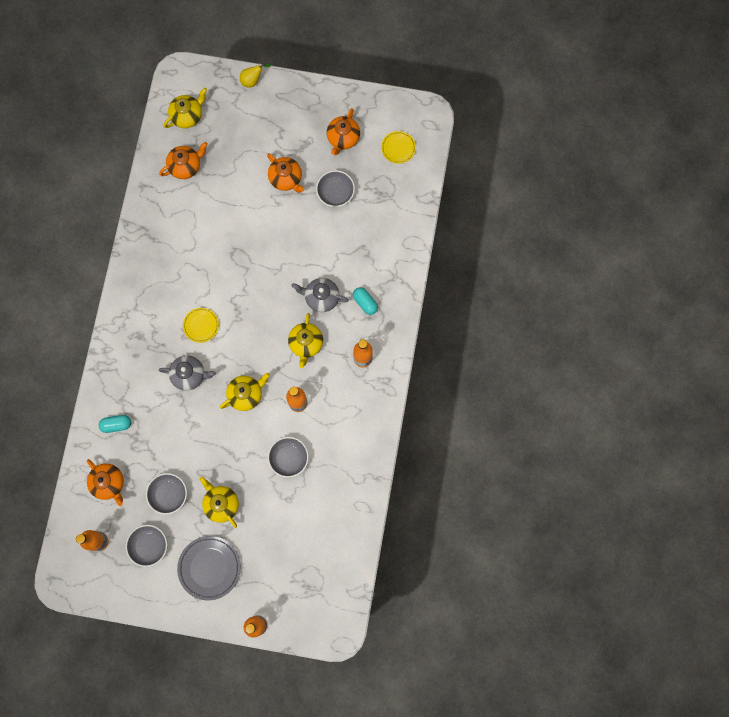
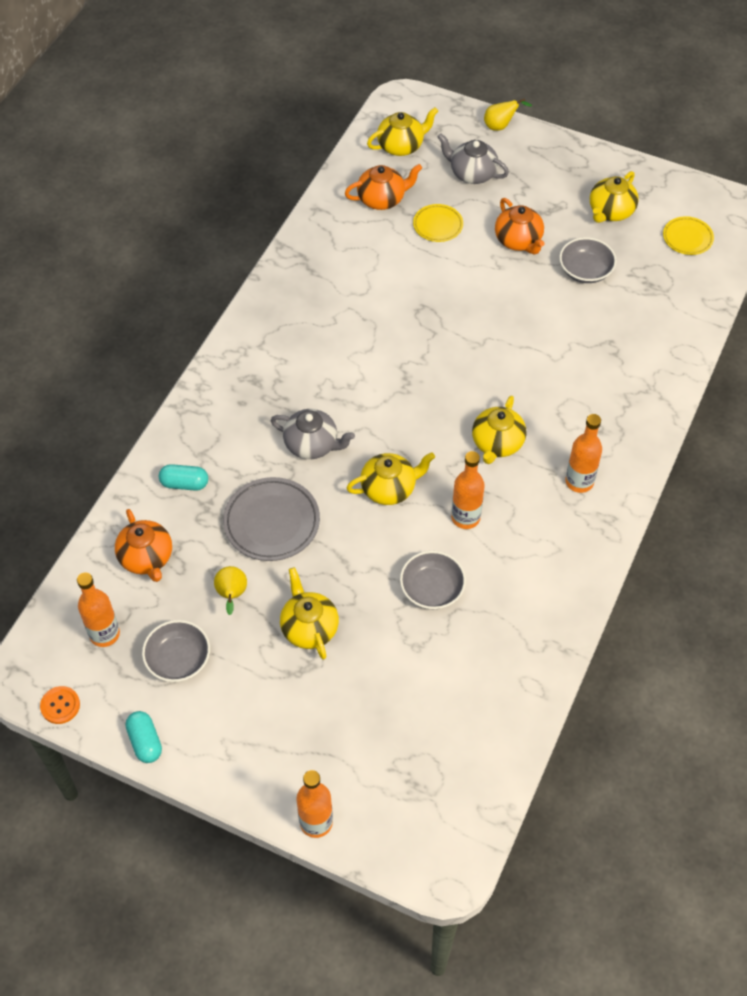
camera: 15 degrees right, 20 degrees down
(87, 594) = (60, 705): none -> orange button
(168, 494) = (232, 595): grey bowl -> yellow pear
(201, 325) = (348, 387): yellow plate -> yellow plate (438, 225)
(209, 568) = (263, 715): grey plate -> grey plate (272, 522)
(321, 298) = (534, 391): grey teapot -> grey teapot (472, 173)
(343, 138) = (610, 212): orange teapot -> yellow teapot
(365, 303) = (599, 411): turquoise capsule -> turquoise capsule (145, 742)

